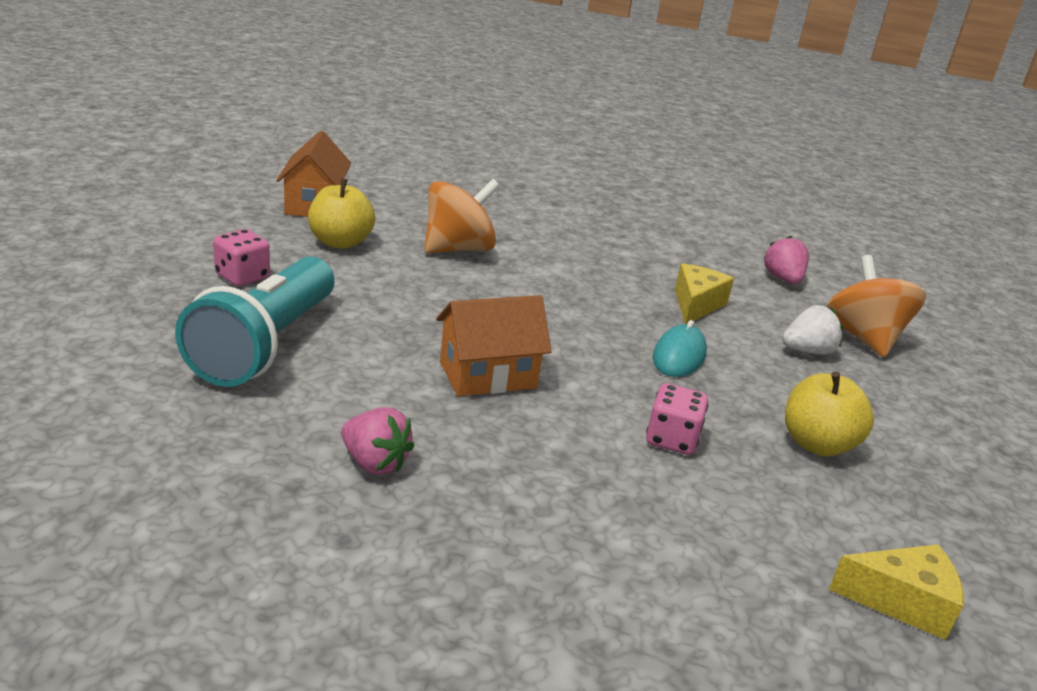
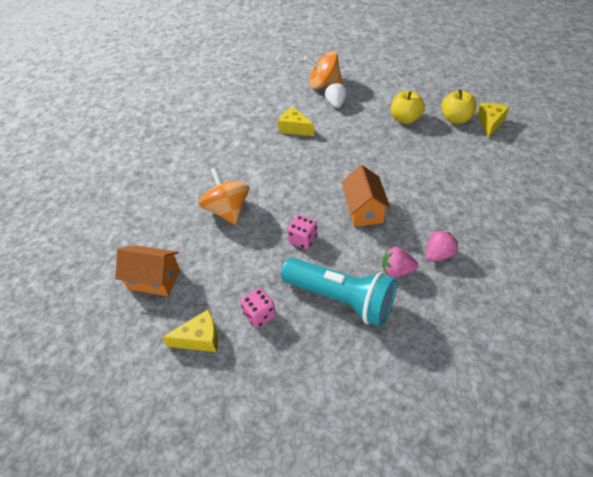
camera: 70 degrees left, 20 degrees up
(207, 236) = (200, 338): none -> yellow cheese
(340, 242) = (215, 265): yellow apple -> yellow apple (455, 119)
(672, 439) = (408, 158): pink dice -> pink dice (303, 239)
(679, 356) = (342, 143): turquoise mouse -> none
(783, 279) = (269, 94): pink strawberry -> pink strawberry (397, 270)

